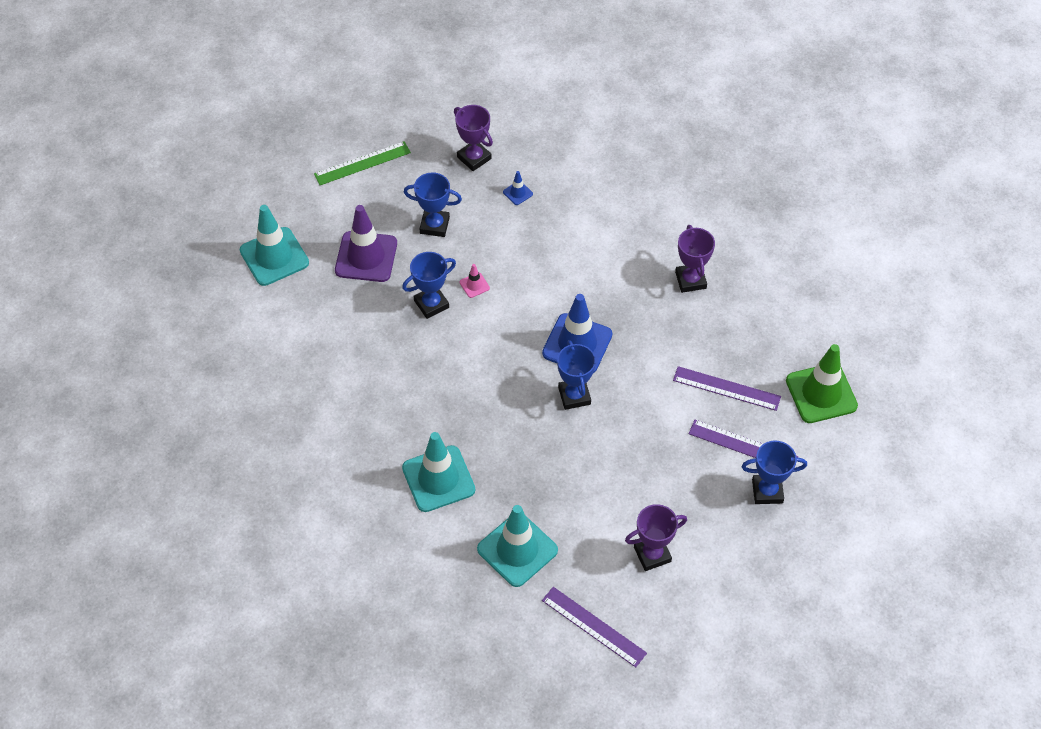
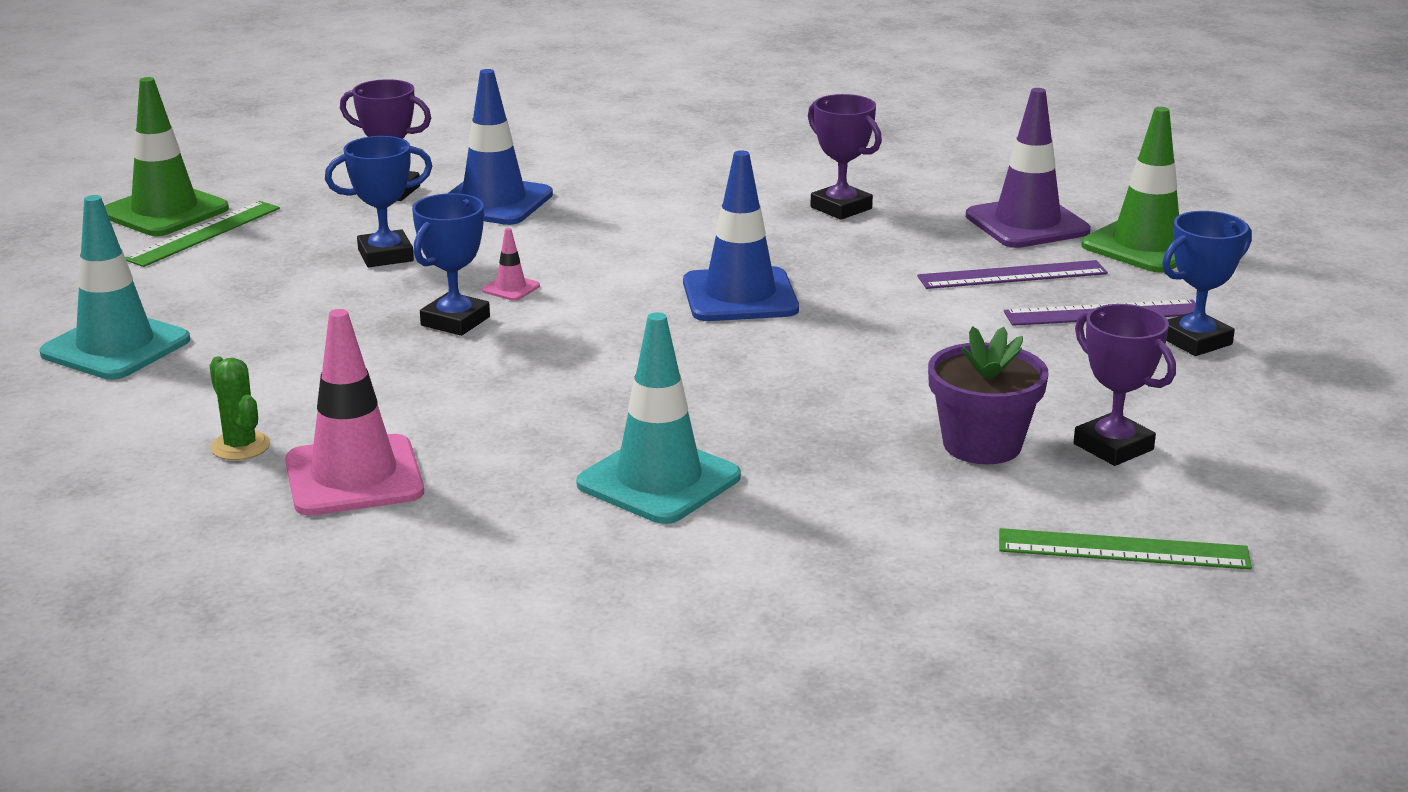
camera: 30 degrees left, 30 degrees down
(286, 366) = (240, 446): none -> green cactus
(318, 413) = (354, 477): none -> pink traffic cone
(355, 131) = (165, 211): none -> green traffic cone
(366, 257) = (292, 308): purple traffic cone -> purple traffic cone (1027, 224)
(517, 193) = (494, 202): blue traffic cone -> blue traffic cone, size x2.34
(517, 550) = (888, 511): turquoise traffic cone -> none
(574, 396) = (793, 340): blue trophy -> none
(593, 626) = (1123, 550): purple ruler -> green ruler
(595, 523) = (982, 445): none -> purple flower pot
(652, 554) = (1113, 447): purple trophy -> purple trophy turned 75 degrees counterclockwise

